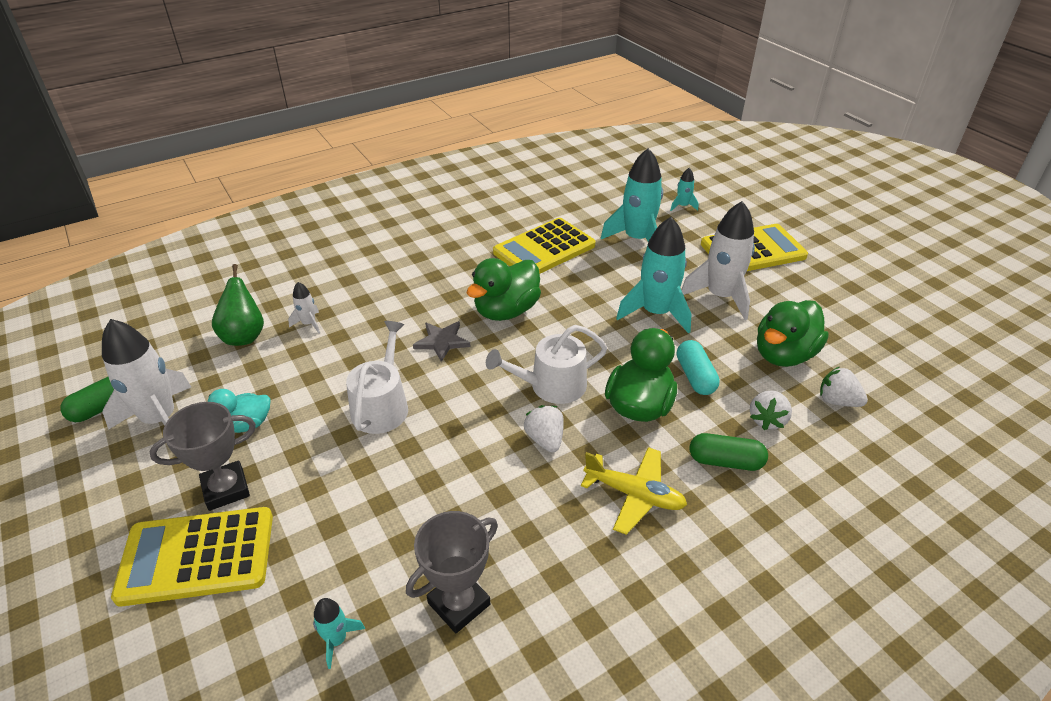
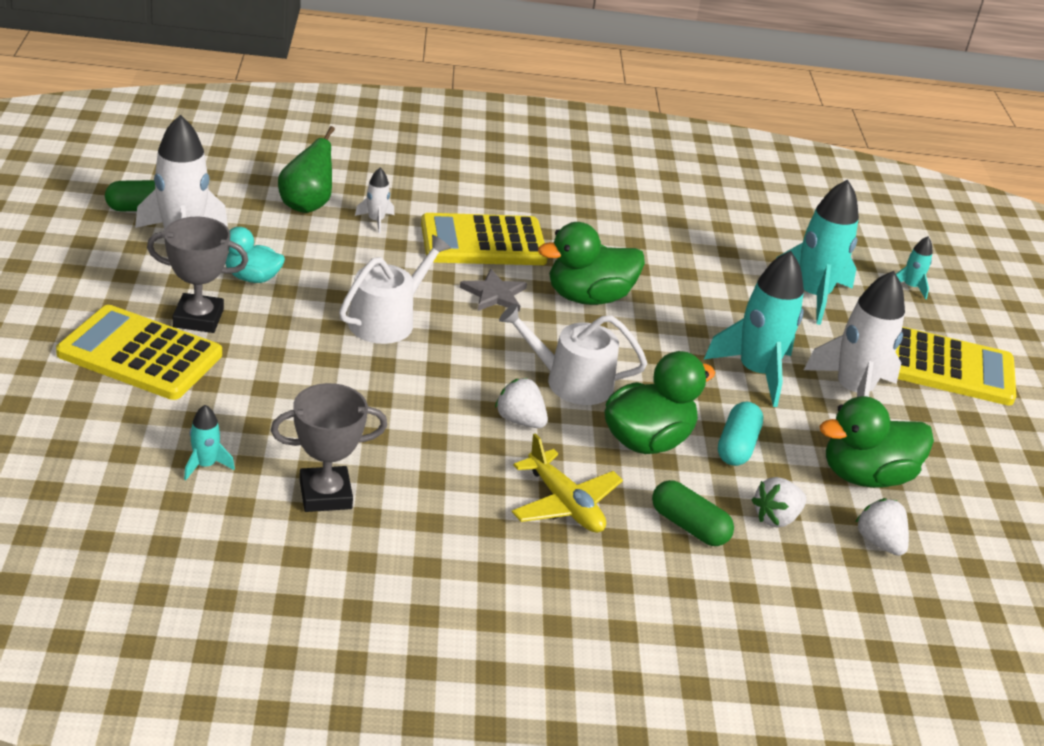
camera: 25 degrees right, 5 degrees down
(544, 249) = (689, 259): yellow calculator -> yellow calculator (483, 242)
(545, 439) = (520, 420): white strawberry -> white strawberry turned 60 degrees counterclockwise

